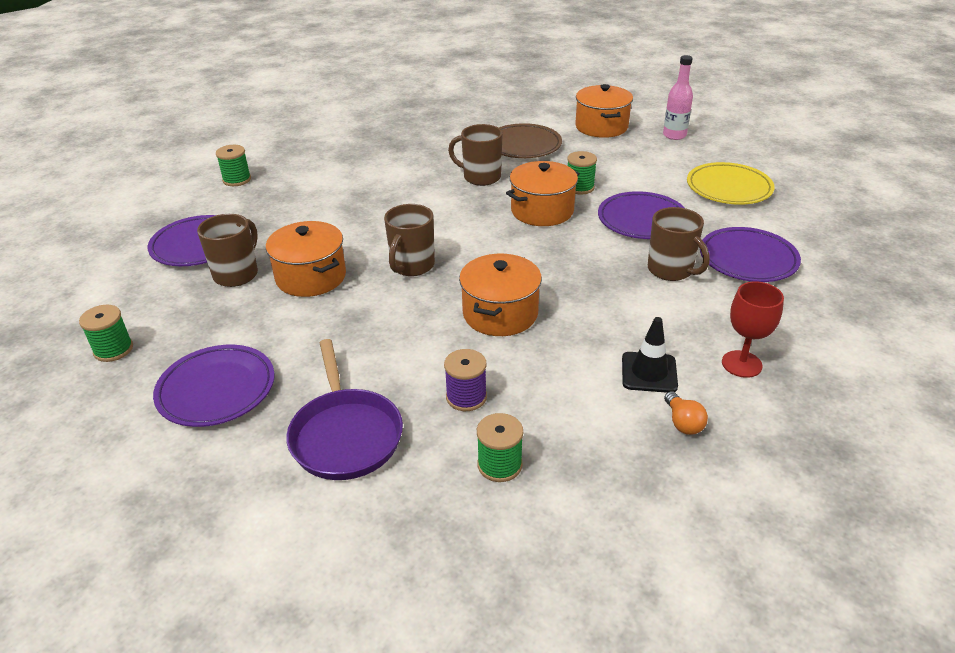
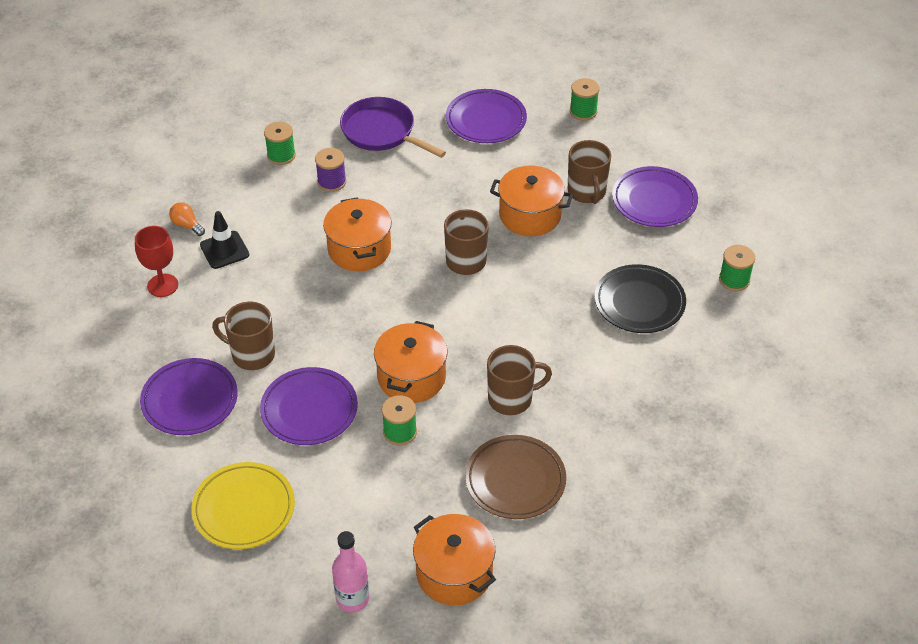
camera: 145 degrees right, 10 degrees up
(320, 191) = (639, 303): none -> black plate

